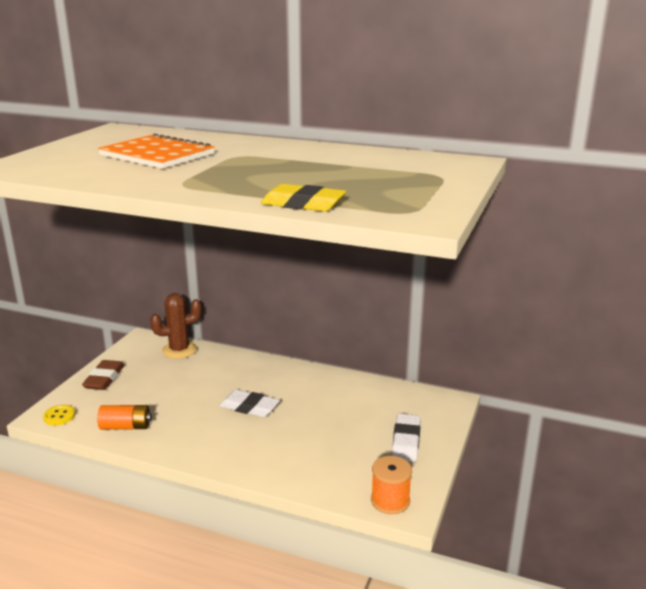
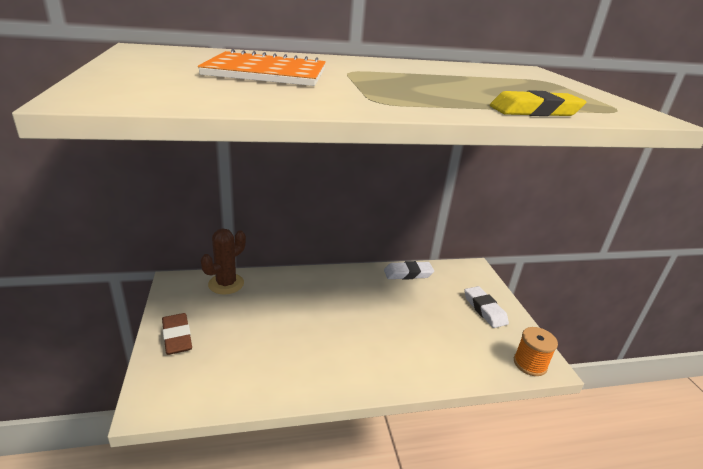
camera: 35 degrees left, 5 degrees up
(59, 416) = (167, 399): yellow button -> none
(126, 427) = (254, 382): orange battery -> none
(249, 407) = (346, 320): white eraser -> white eraser (408, 273)

